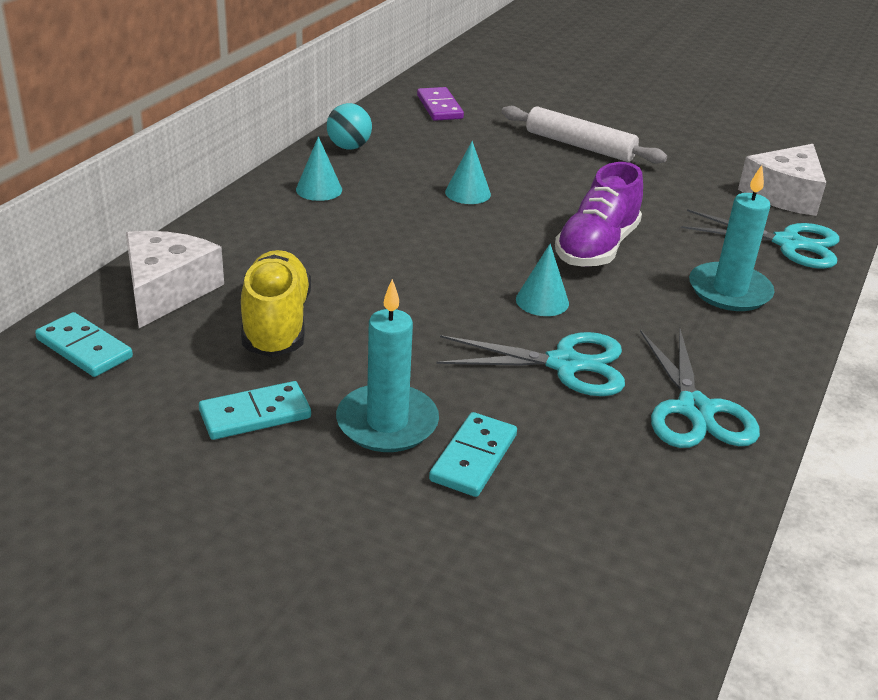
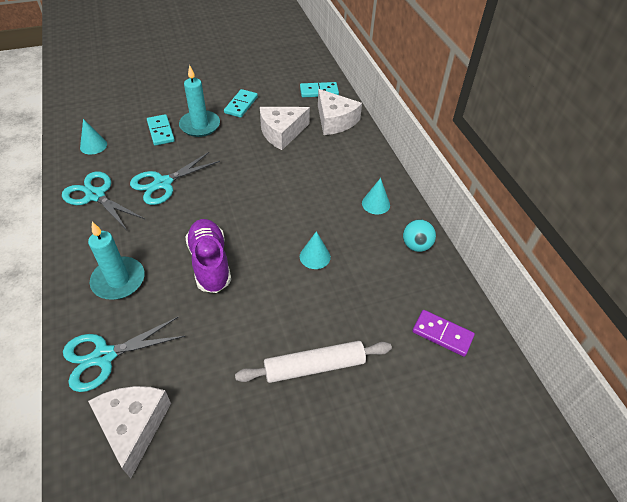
camera: 135 degrees right, 15 degrees up
(276, 324) = (281, 133): yellow shoe -> white cheese
(542, 301) = (202, 209): turquoise cone -> turquoise cone (93, 145)

